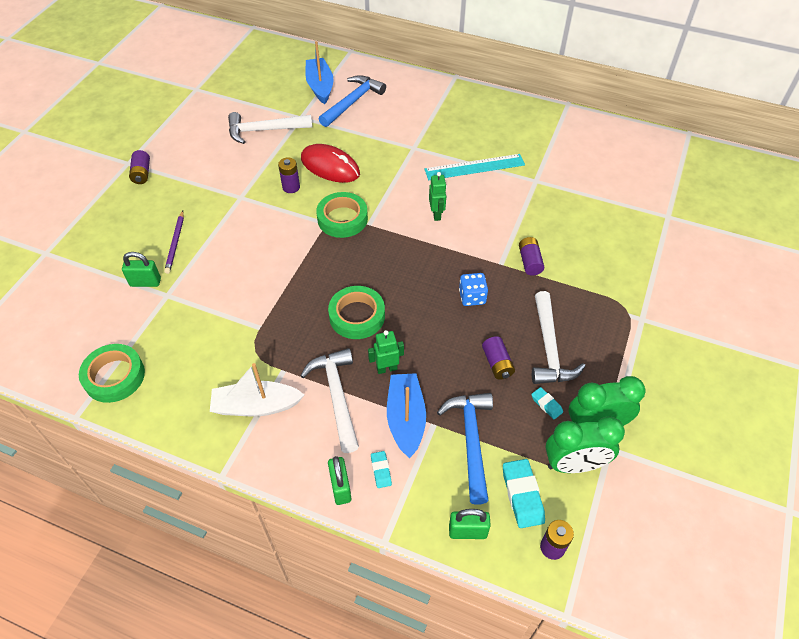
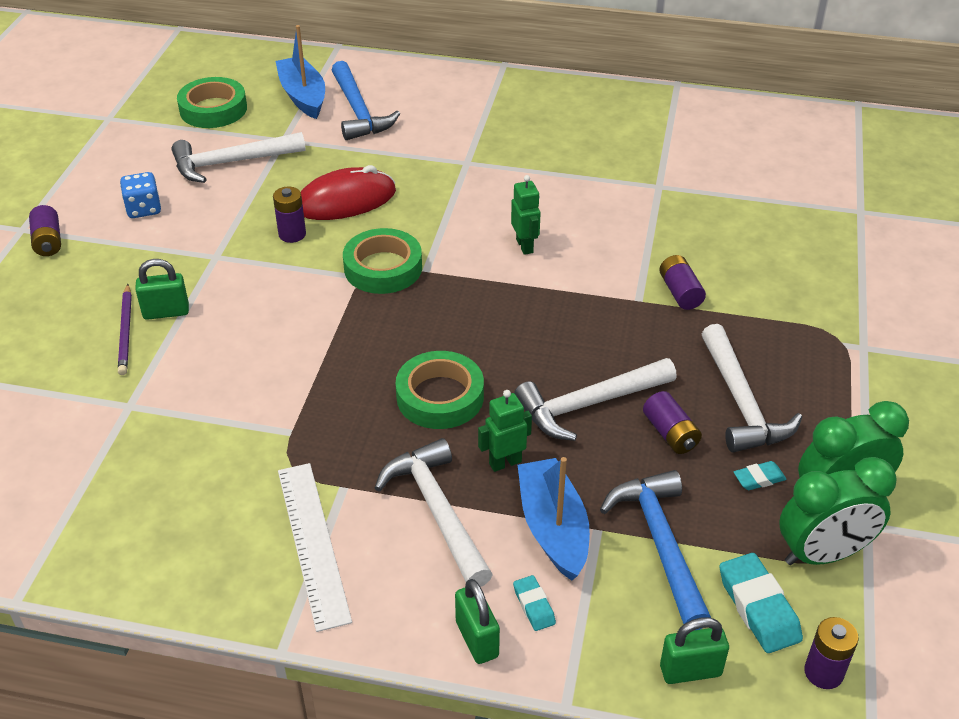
camera: 10 degrees left, 10 degrees down
(114, 376) = (68, 533): green tape -> green tape (213, 109)
(145, 282) = (89, 392): green padlock -> green padlock (166, 312)
(256, 406) = (313, 543): white boat -> white ruler
(330, 167) = (346, 200): red mouse -> red mouse turned 45 degrees counterclockwise
(353, 102) = (358, 112): blue hammer -> blue hammer turned 135 degrees clockwise
(449, 335) = (588, 405): none -> white hammer
(472, 297) = (608, 349): blue dice -> blue dice (144, 209)
(474, 167) = (564, 178): turquoise ruler -> none
(546, 404) = (759, 478): turquoise eraser -> turquoise eraser turned 60 degrees counterclockwise

